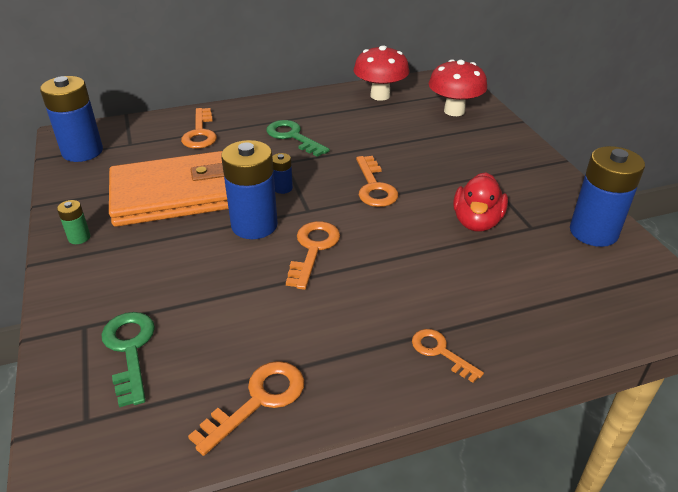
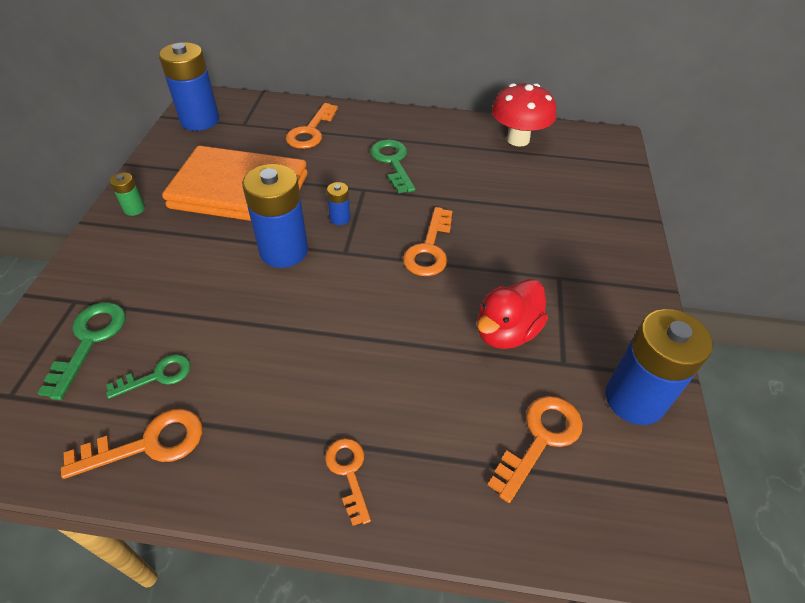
camera: 25 degrees right, 10 degrees up
(221, 351) = (157, 376): none -> green key
(313, 249) = (316, 299): orange key -> orange key (540, 439)
(454, 111) = (586, 183): red mushroom -> none

